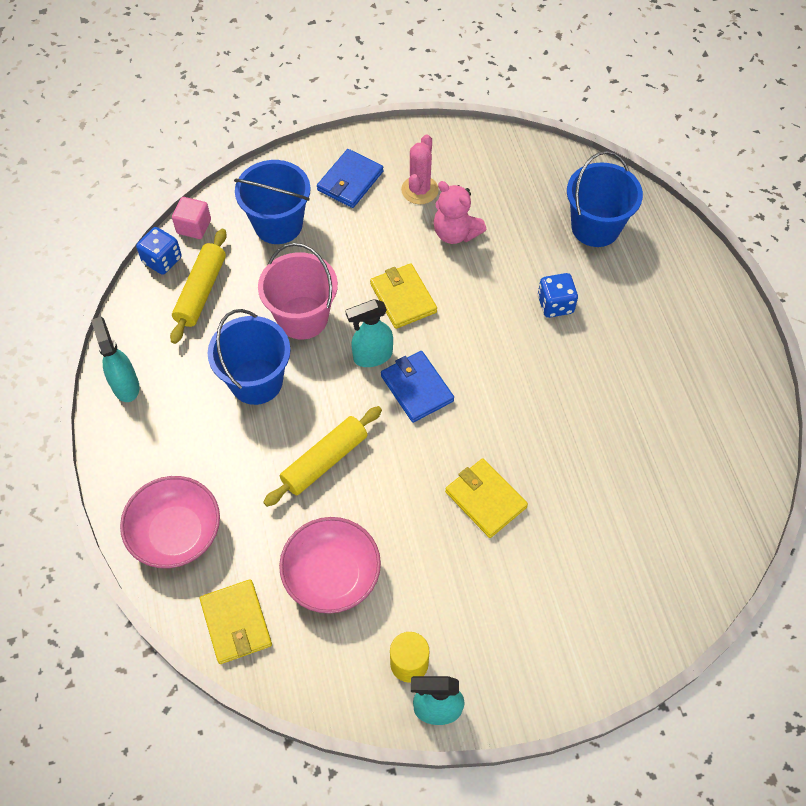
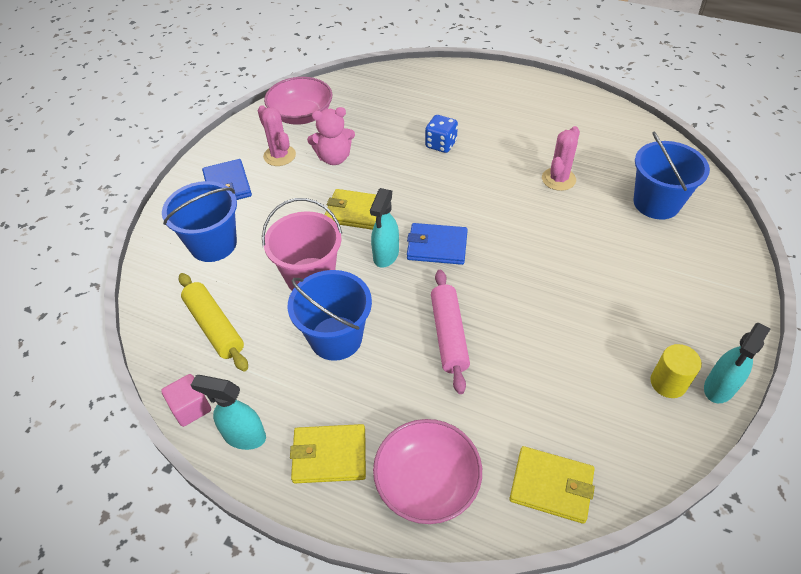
camera: 50 degrees left, 10 degrees down
(162, 260) = (154, 336): blue dice -> none
(194, 226) = (150, 296): pink cube -> pink cube (191, 408)
(324, 461) = (448, 335): yellow rolling pin -> pink rolling pin
(332, 575) = (555, 389): pink bowl -> pink bowl (301, 115)
(485, 499) = (560, 261): yellow wallet -> yellow wallet (329, 455)
(595, 227) = (403, 97): blue bucket -> blue bucket (656, 203)
(599, 436) = (558, 179): none -> pink cactus

